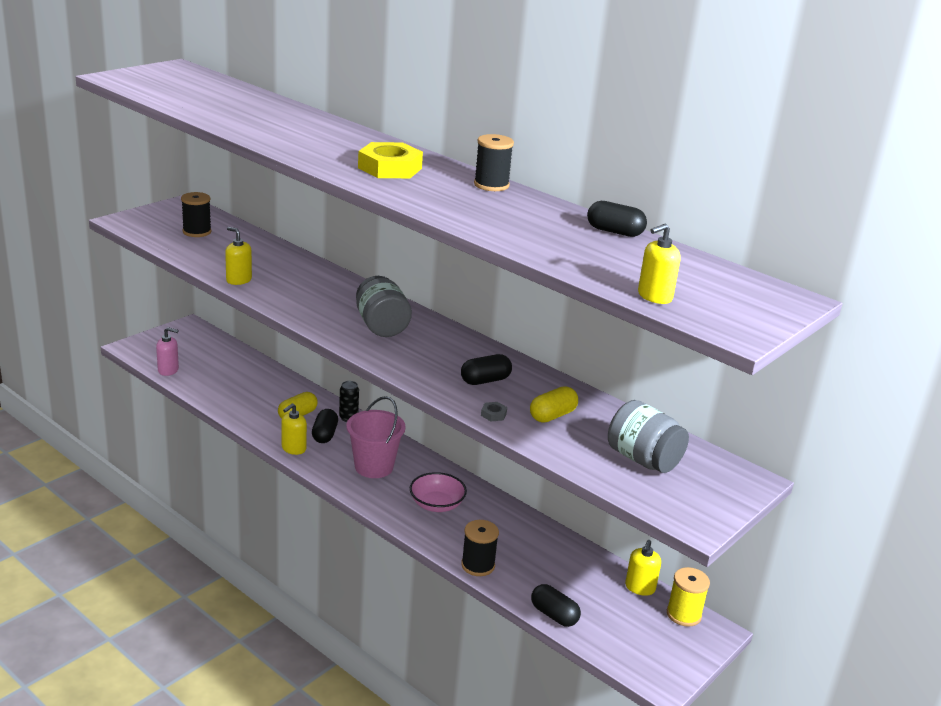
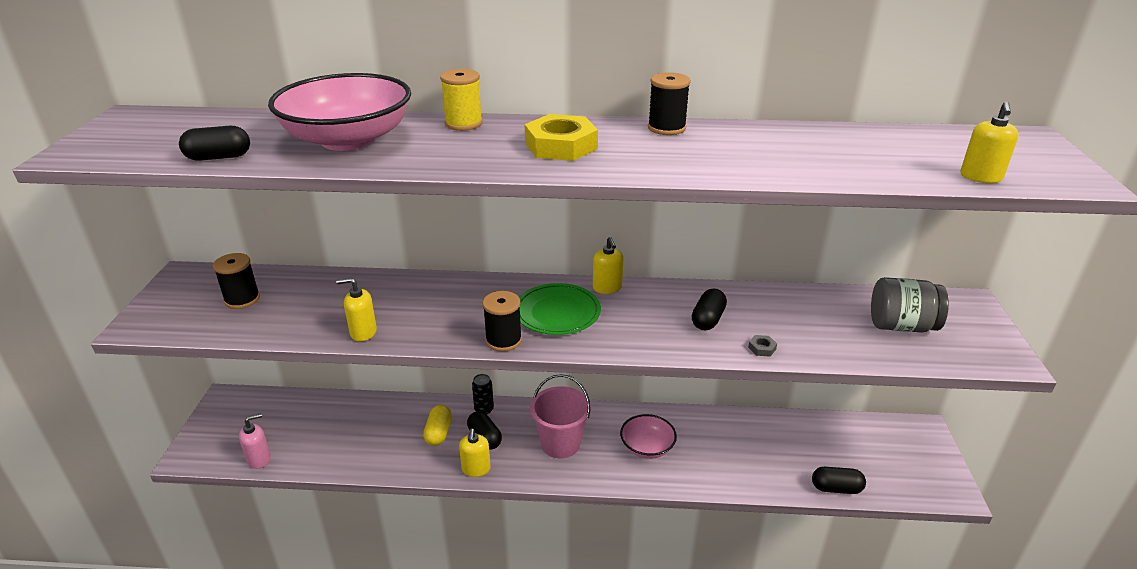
camera: 35 degrees left, 5 degrees up
(268, 119) = (348, 140): none -> pink bowl
(381, 326) = (557, 312): grey jar -> green plate
(478, 565) = (741, 482): black spool -> black spool (503, 340)
(552, 415) = (796, 324): yellow capsule -> none
(614, 232) = (830, 132): black capsule -> black capsule (219, 157)
(640, 588) = (849, 425): yellow soap dispenser -> yellow soap dispenser (607, 288)
(683, 614) = (896, 428): yellow spool -> yellow spool (463, 123)

